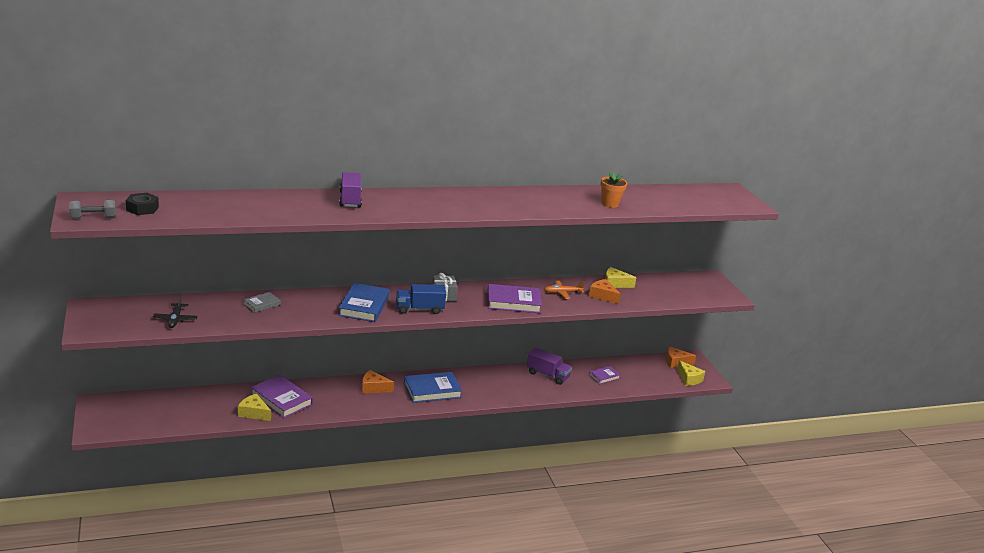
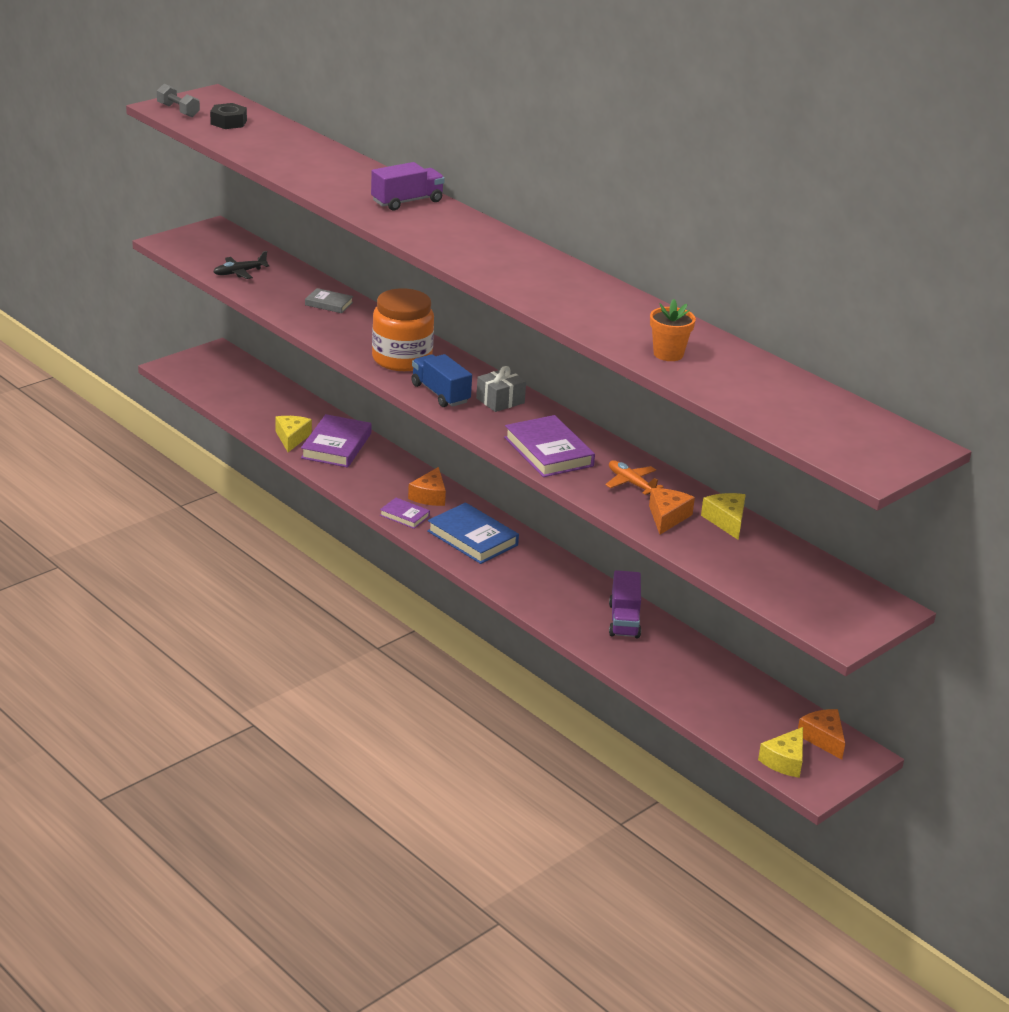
camera: 65 degrees right, 5 degrees up
(364, 306) = (402, 359): blue book -> orange jar
(373, 388) = (429, 496): orange cheese -> orange cheese turned 150 degrees counterclockwise
(604, 377) = (683, 672): purple book -> purple book (404, 516)

